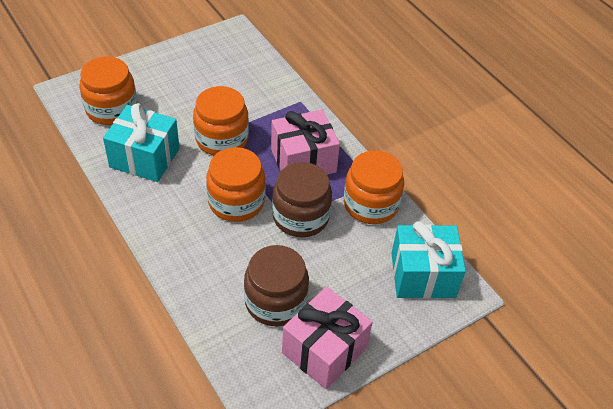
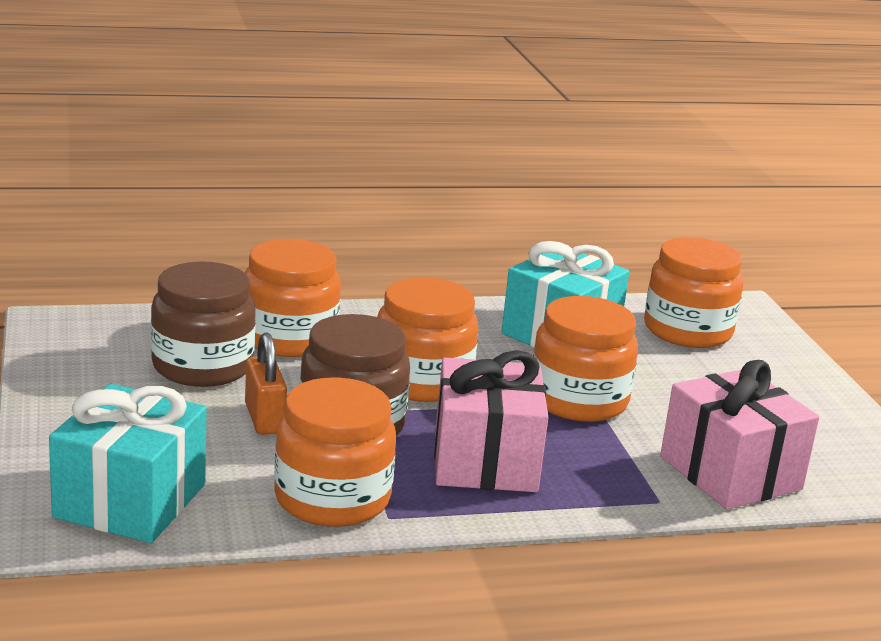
camera: 110 degrees right, 25 degrees down
(217, 274) = (289, 338): none -> orange jar
(317, 253) = (264, 419): none -> orange padlock
(324, 350) = (85, 379): pink gift -> pink gift (730, 473)

